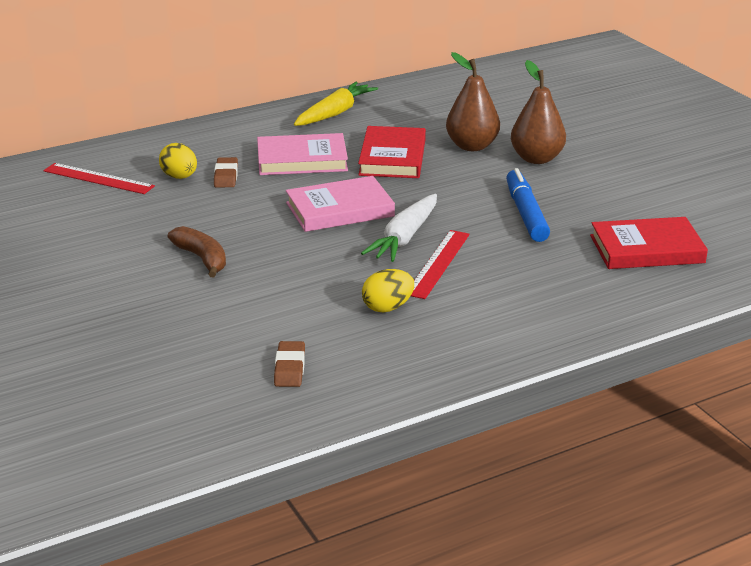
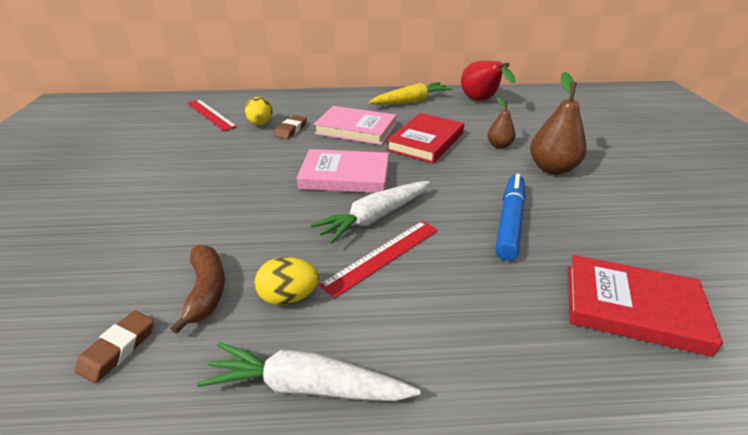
camera: 25 degrees right, 5 degrees up
(202, 259) = (197, 192): brown banana -> brown banana (206, 291)
(417, 97) = (481, 101): none -> red pear
(453, 347) = (307, 386): none -> white carrot
(472, 146) = (499, 145): brown pear -> brown pear, size x0.57

